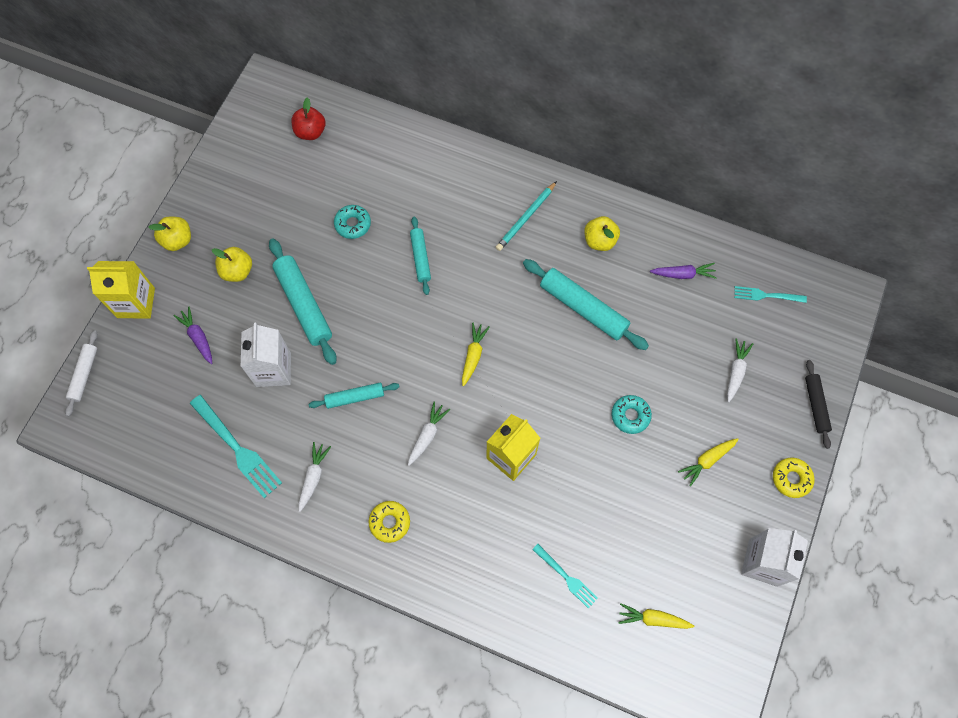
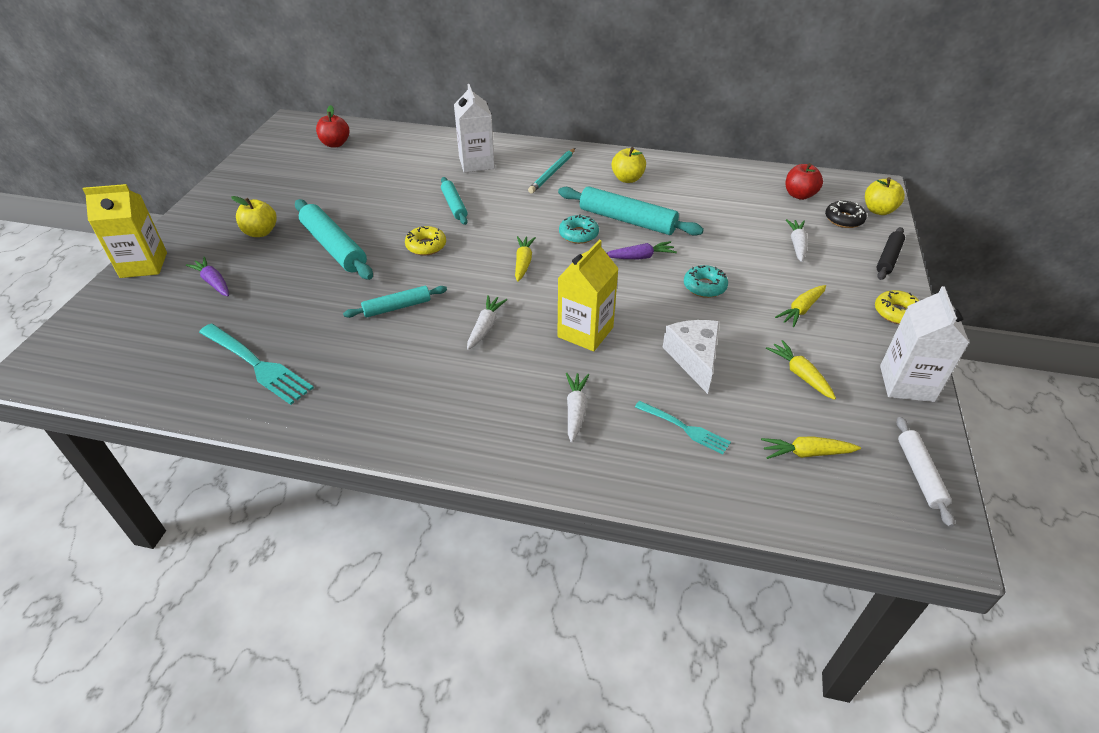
camera: 10 degrees left, 25 degrees down
(84, 375) = (71, 325): white rolling pin -> white rolling pin (920, 474)
(177, 240) = (196, 219): yellow apple -> yellow apple (878, 210)
(273, 369) = (301, 297): white carton -> white carton (476, 163)
(313, 477) = (353, 378): white carrot -> white carrot (575, 410)
(353, 224) = (382, 192): turquoise donut -> turquoise donut (578, 234)
(389, 522) = (453, 406): yellow donut -> yellow donut (426, 246)
(595, 503) = (694, 359): none -> white cheese
(678, 537) = (800, 374): none -> yellow carrot
(683, 274) = (715, 190): purple carrot -> purple carrot (640, 257)
(766, 295) = (799, 195): turquoise fork -> red apple
(796, 341) = (844, 219): none -> black donut
(815, 405) = (888, 258): black rolling pin -> black rolling pin turned 45 degrees clockwise

